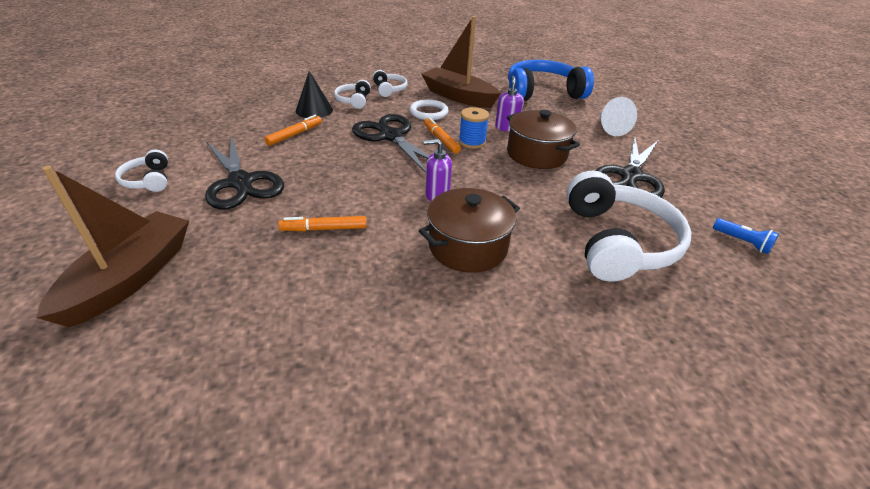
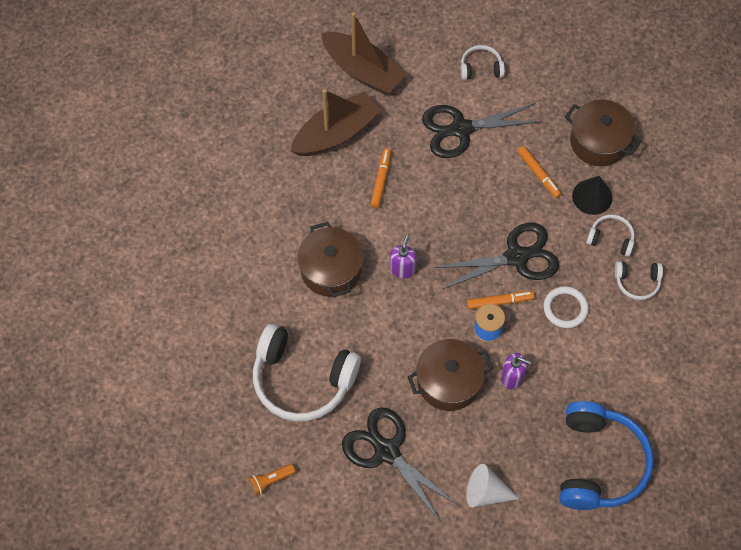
camera: 110 degrees right, 25 degrees up
(253, 111) = (598, 142): none -> brown pot
(458, 97) = (603, 354): brown boat -> brown boat (336, 133)
(742, 242) = (270, 481): blue flashlight -> orange flashlight

